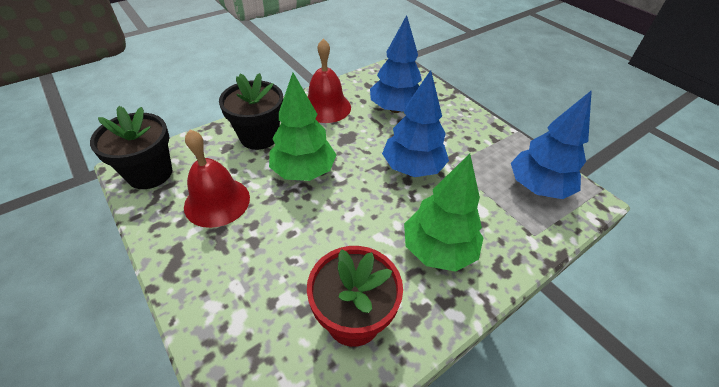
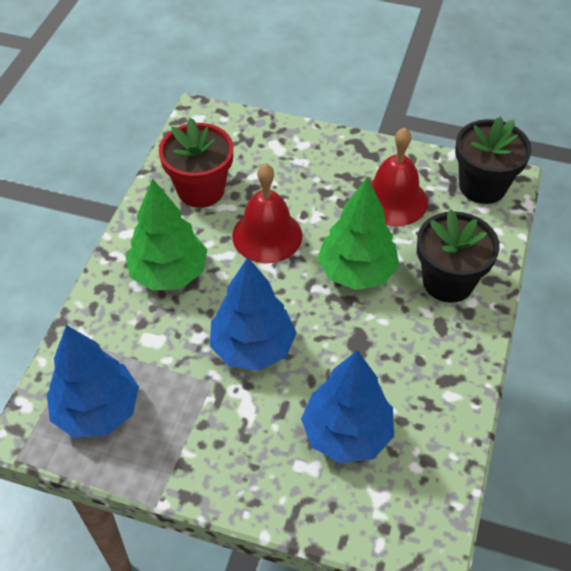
camera: 145 degrees right, 5 degrees up
(326, 107) = (432, 374): red bell -> red bell (267, 235)

